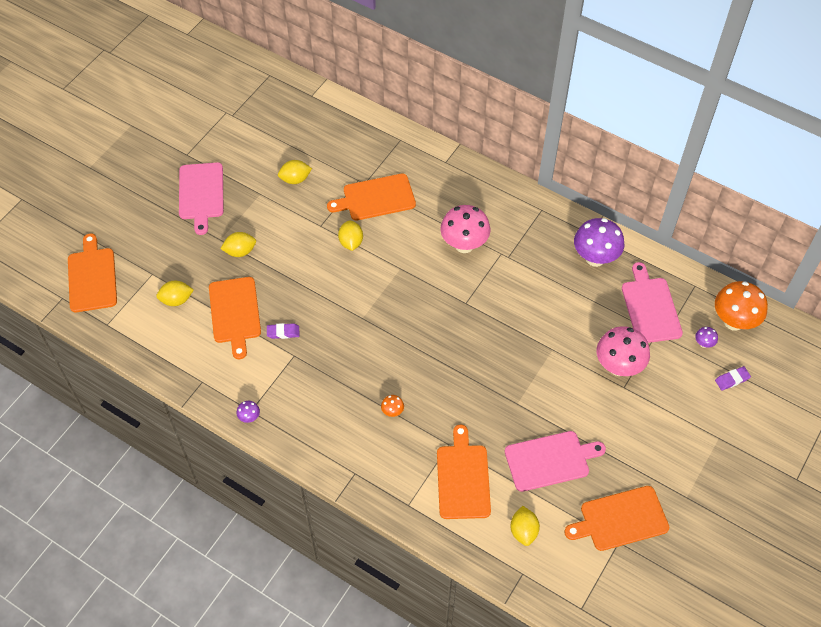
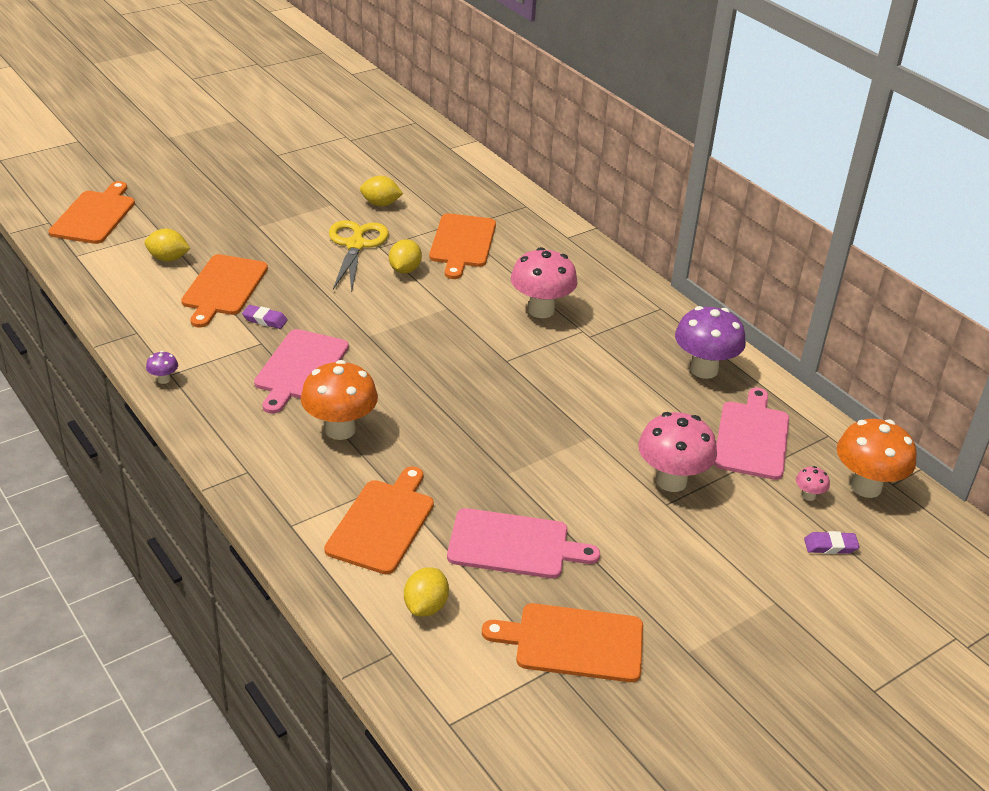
camera: 20 degrees right, 20 degrees down
(201, 194) = (267, 187): pink cutting board -> pink cutting board (300, 368)
(240, 251) = (272, 241): yellow lemon -> none
(302, 231) = (356, 245): none -> yellow scissors
(376, 198) = (462, 243): orange cutting board -> orange cutting board turned 90 degrees counterclockwise
(392, 412) = (340, 429): orange mushroom -> orange mushroom, size x2.32
(703, 343) = (808, 496): purple mushroom -> pink mushroom

